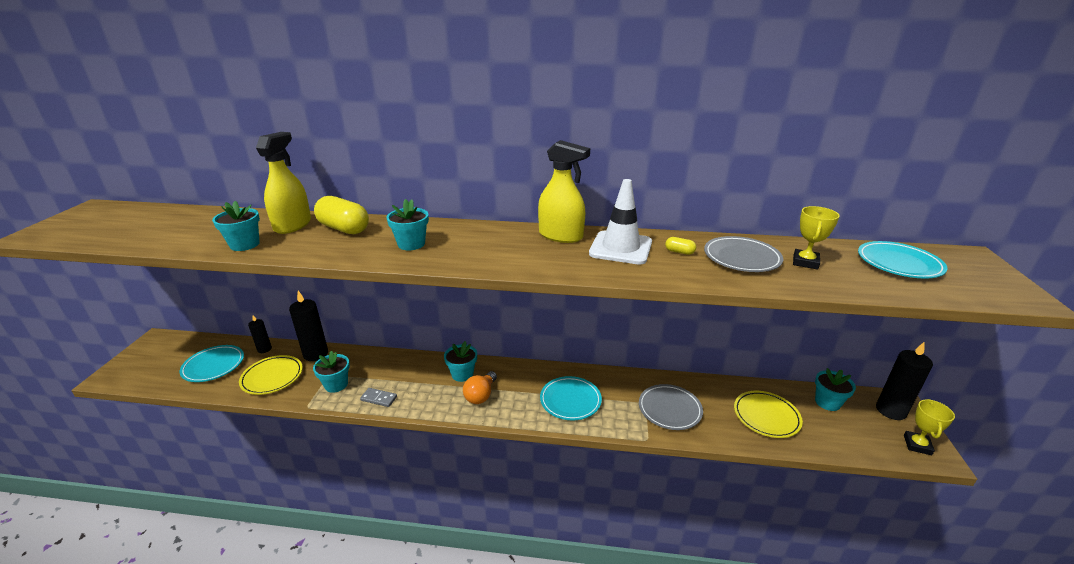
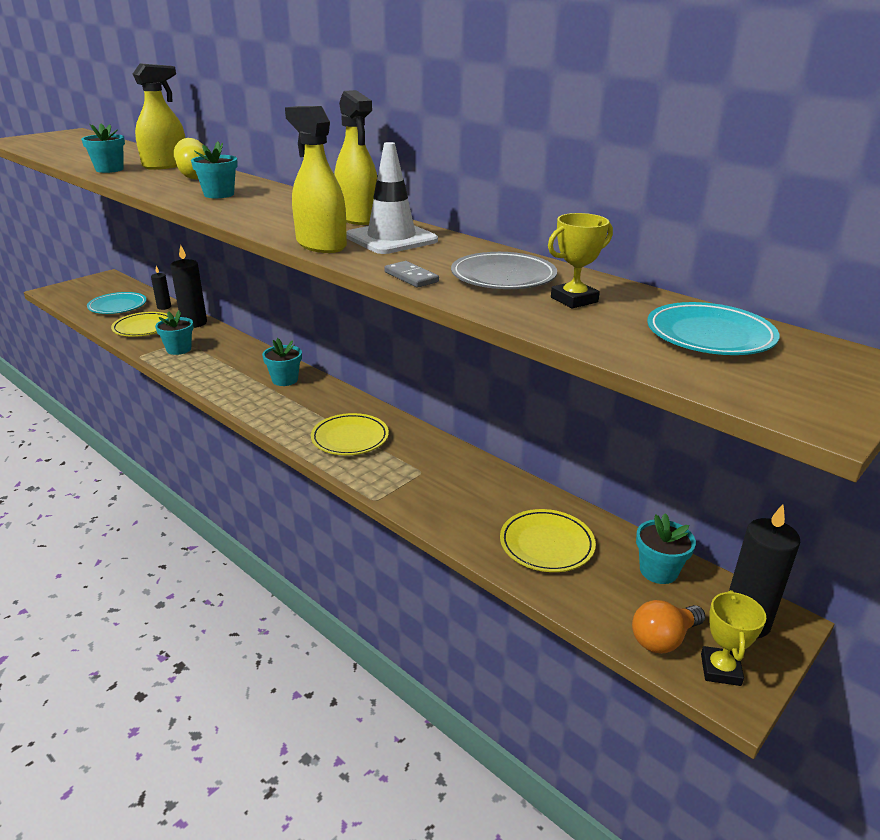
camera: 35 degrees right, 0 degrees up
(379, 398) = (195, 371): grey domino -> grey domino (411, 277)
(481, 395) = (276, 401): orange light bulb -> orange light bulb (663, 639)
(570, 400) = (350, 438): turquoise plate -> yellow plate
(591, 270) = (321, 245): none -> yellow spray bottle
(669, 409) = (440, 488): grey plate -> none
(679, 252) = (445, 256): yellow capsule -> none
(917, 445) = (720, 669): yellow trophy -> yellow trophy turned 45 degrees counterclockwise

